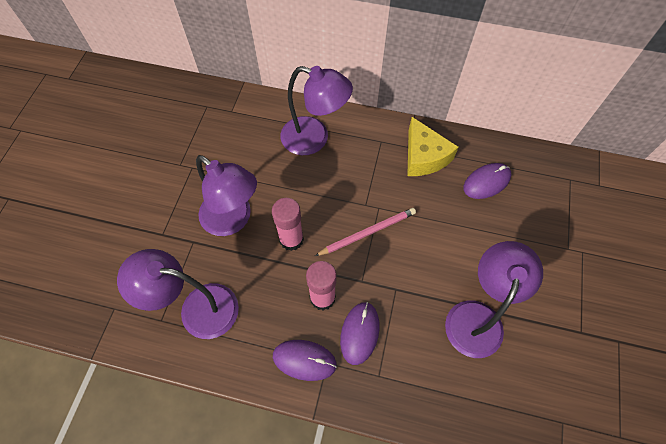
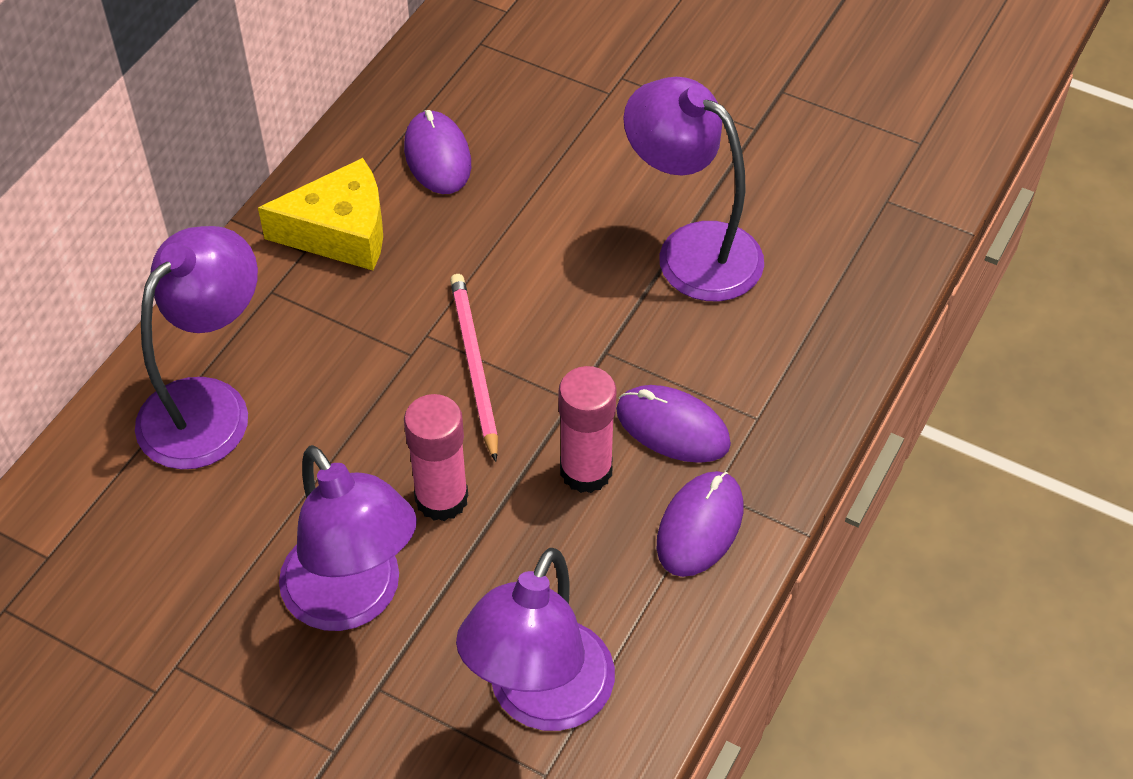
camera: 75 degrees left, 10 degrees down
(233, 220) = (353, 599): purple lamp -> purple lamp turned 90 degrees clockwise

